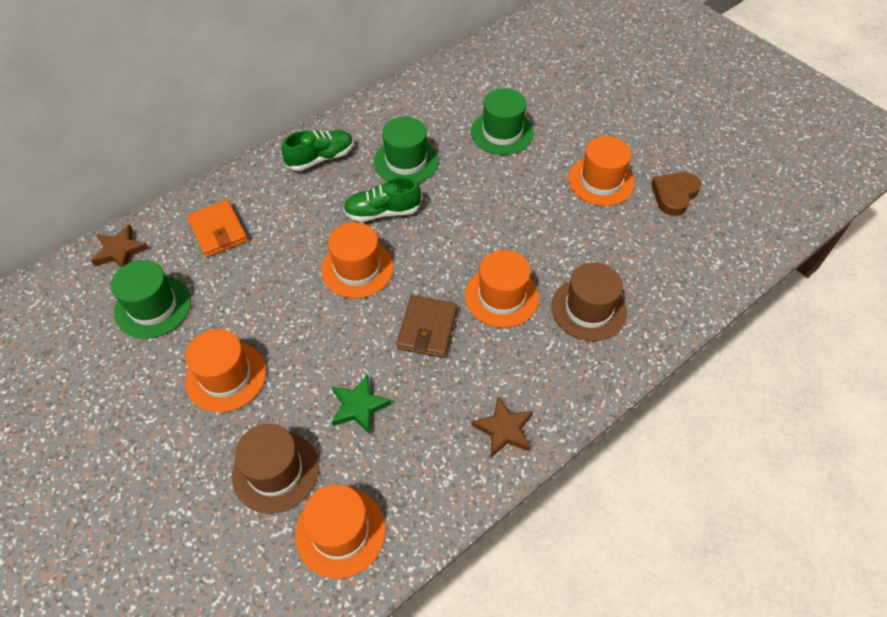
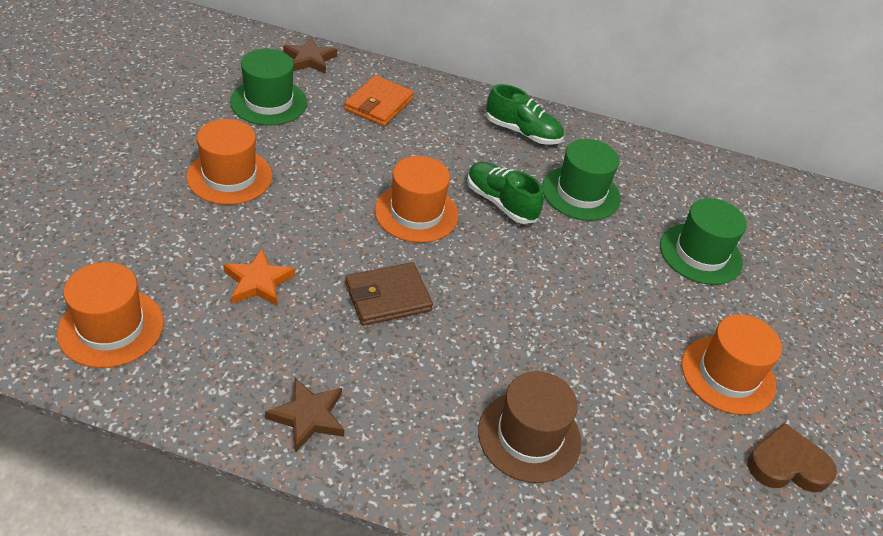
camera: 50 degrees right, 10 degrees down
(275, 471) = (151, 252): brown hat -> none
(359, 406) = (258, 282): green star -> orange star
(501, 296) = (479, 344): orange hat -> none

